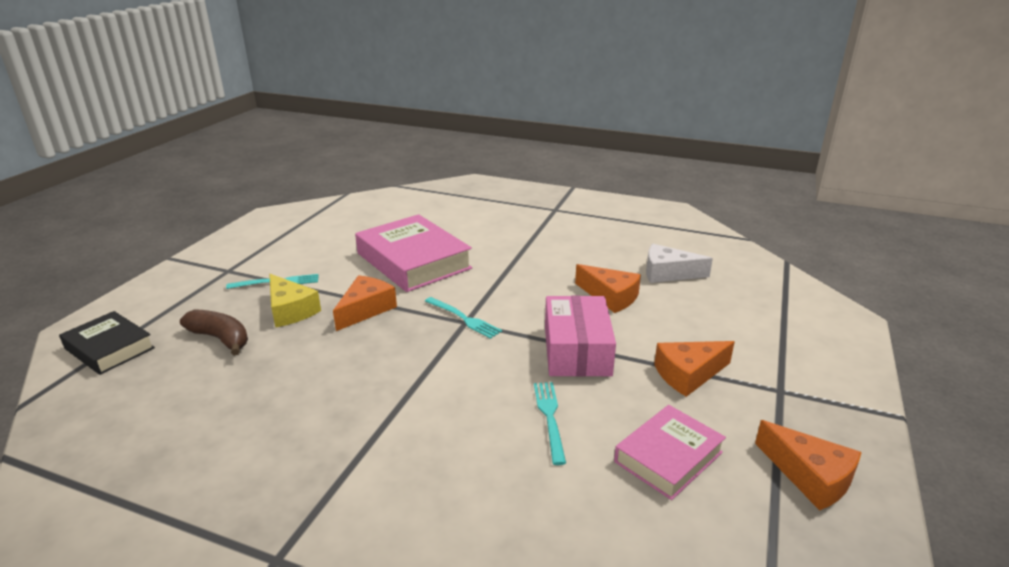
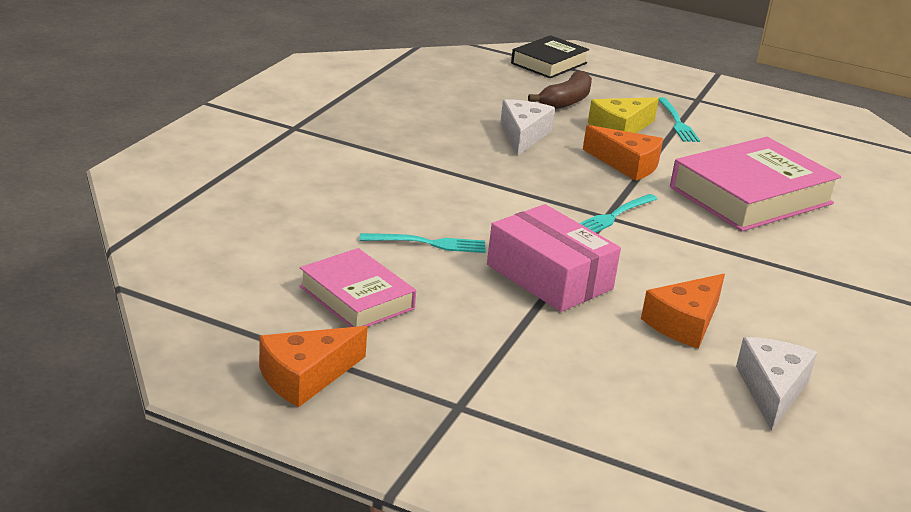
camera: 90 degrees right, 0 degrees up
(305, 364) = (523, 135): none -> white cheese
(577, 350) = (549, 277): pink box -> pink box turned 45 degrees clockwise
(688, 374) = (497, 344): orange cheese -> none

